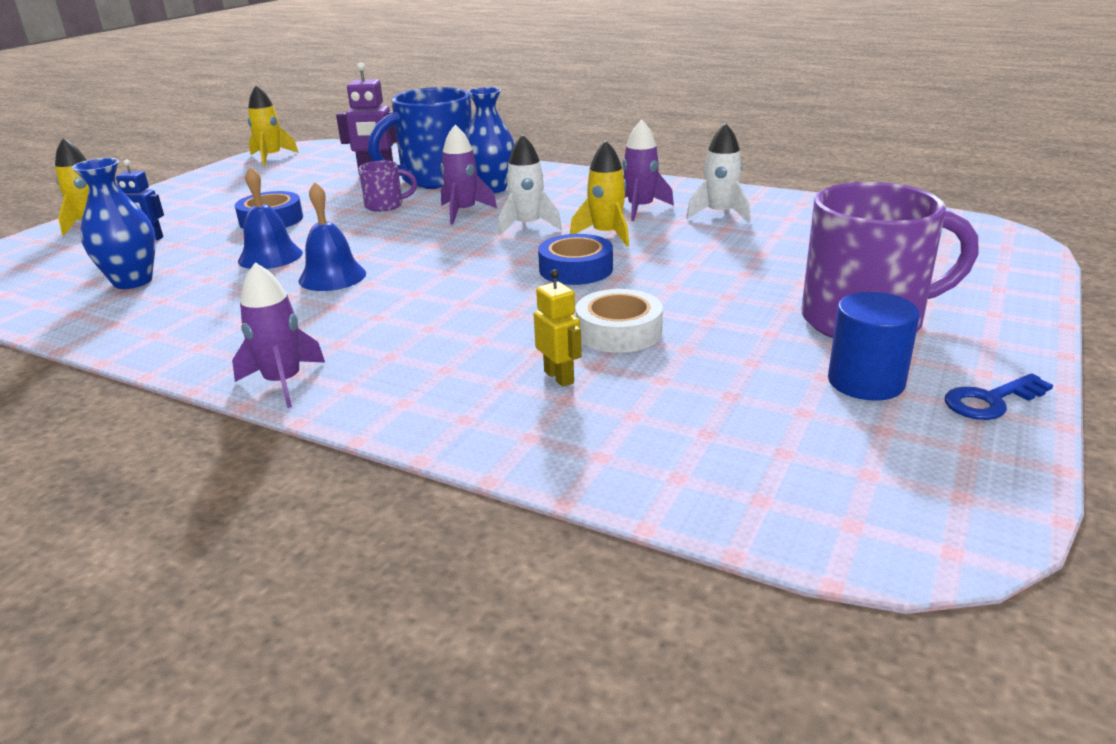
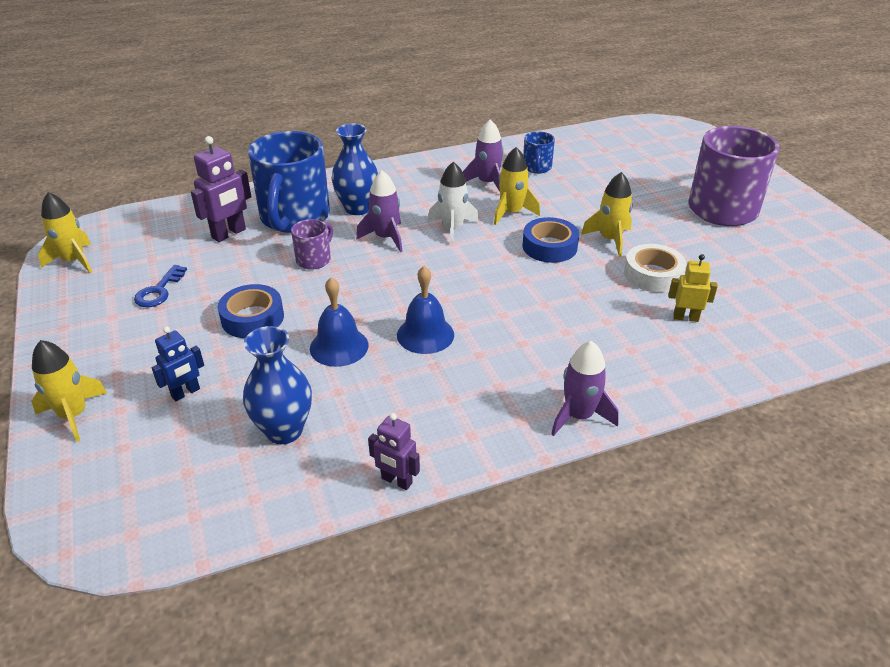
camera: 50 degrees left, 10 degrees up
(100, 341) = (396, 481): none -> purple robot
(649, 288) = (610, 239): none -> yellow rocket
(720, 214) = (537, 168): white rocket -> blue mug
(865, 382) = (782, 243): blue cylinder -> none
(991, 401) = (828, 227): blue key -> blue key (159, 290)

